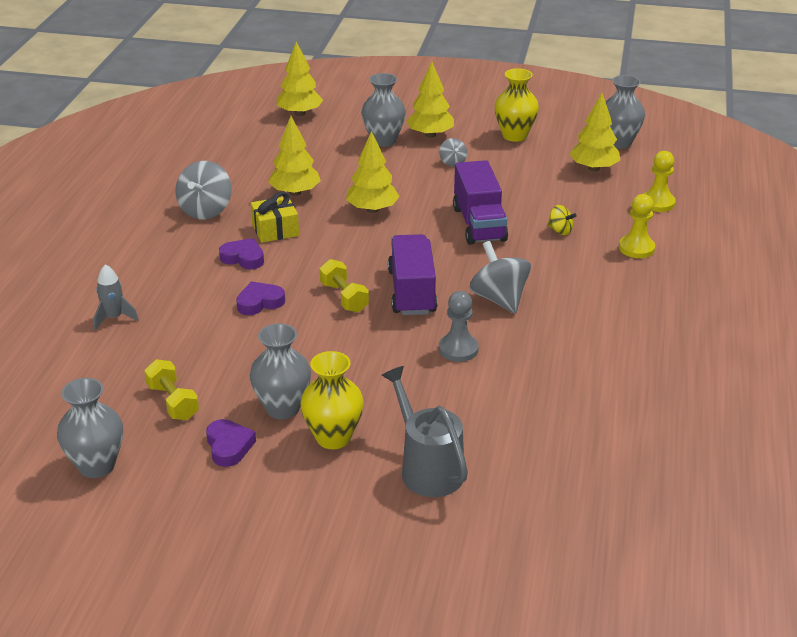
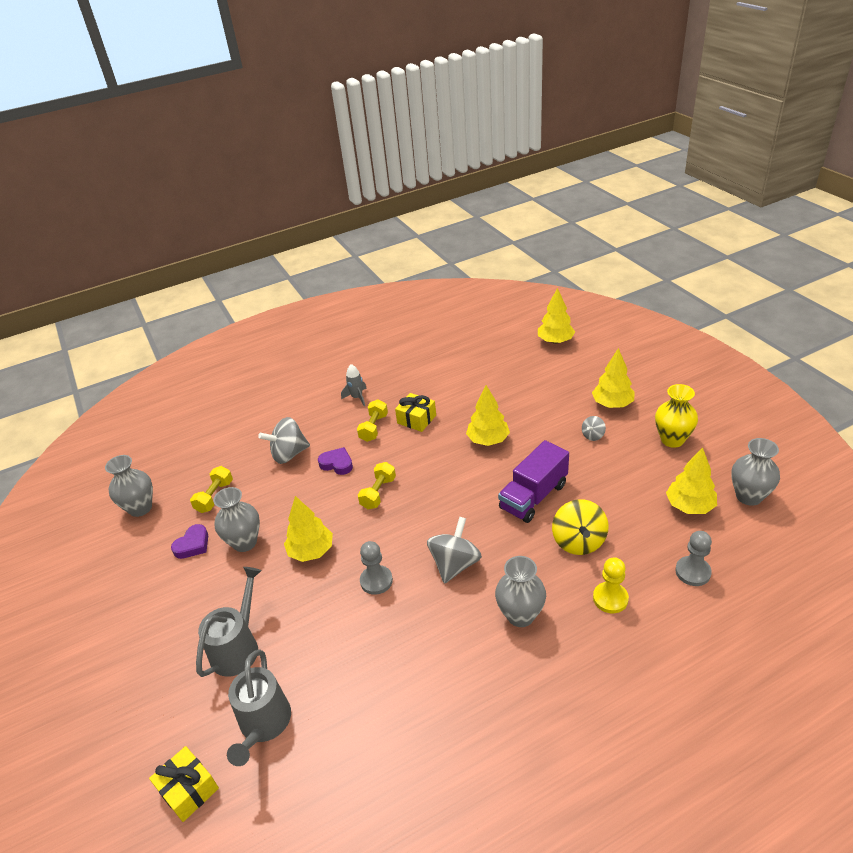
camera: 55 degrees right, 5 degrees up
(114, 318) = (269, 424): grey rocket -> grey rocket (357, 397)
(206, 210) = (404, 382): grey spinning top -> grey spinning top (289, 454)
(243, 258) = (374, 428): purple heart -> yellow dumbbell
(295, 193) = (465, 399): yellow tree -> yellow tree (311, 551)
(333, 437) = (234, 583): yellow vase -> none
(383, 141) = (574, 391): grey vase -> grey vase (520, 615)
(412, 292) = (416, 518): purple truck -> none
(546, 488) = (263, 725): none -> grey watering can
(560, 230) = (578, 541): yellow spinning top -> yellow spinning top, size x1.92
(566, 566) = (188, 789): none -> yellow gift
(657, 203) = (692, 572): yellow pawn -> grey pawn

